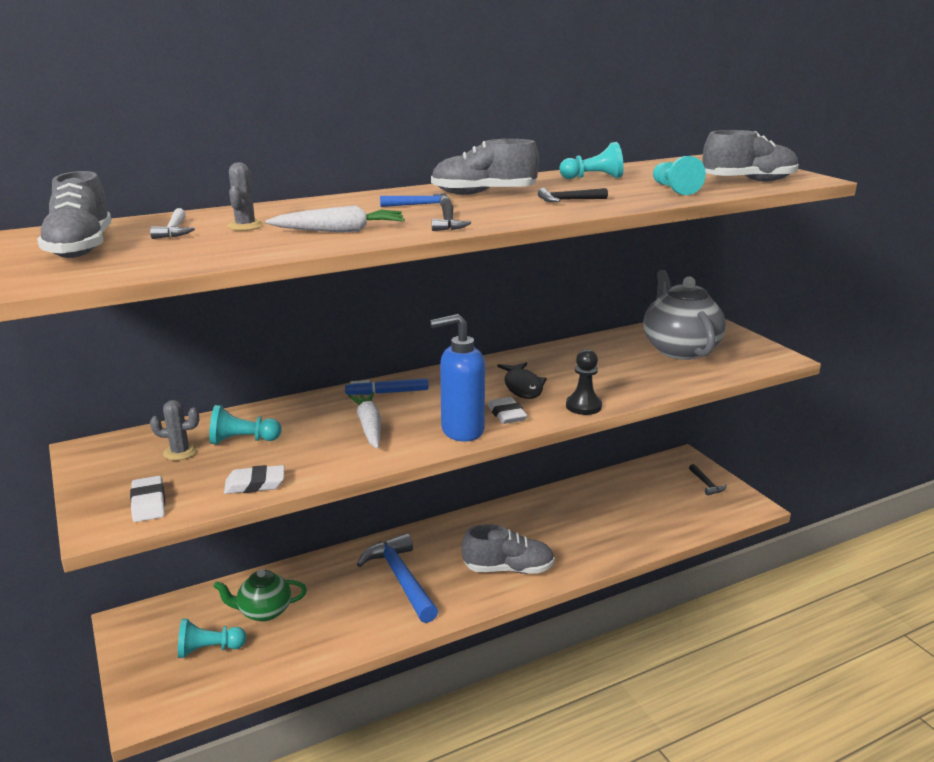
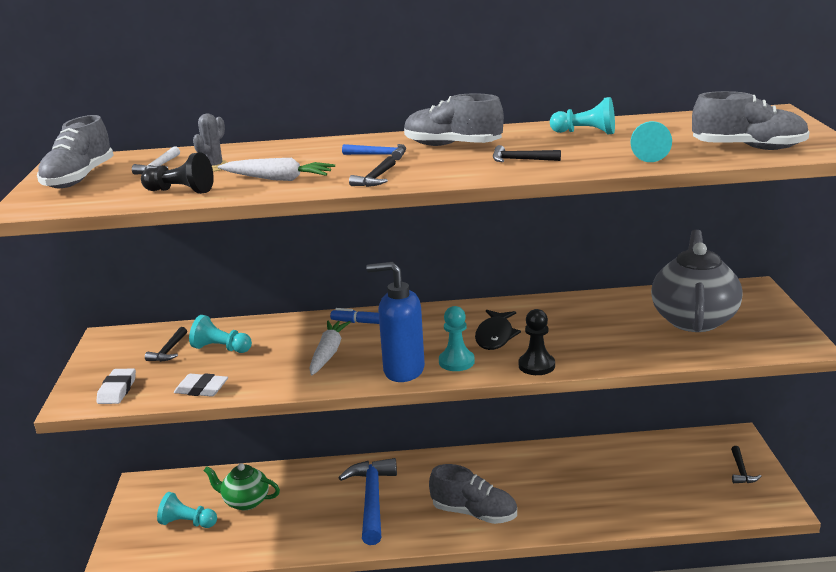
camera: 25 degrees right, 0 degrees up
(180, 452) = (169, 351): grey cactus -> black hammer
(238, 249) = (180, 191): none -> black pawn
(506, 414) = (456, 362): white eraser -> turquoise pawn

